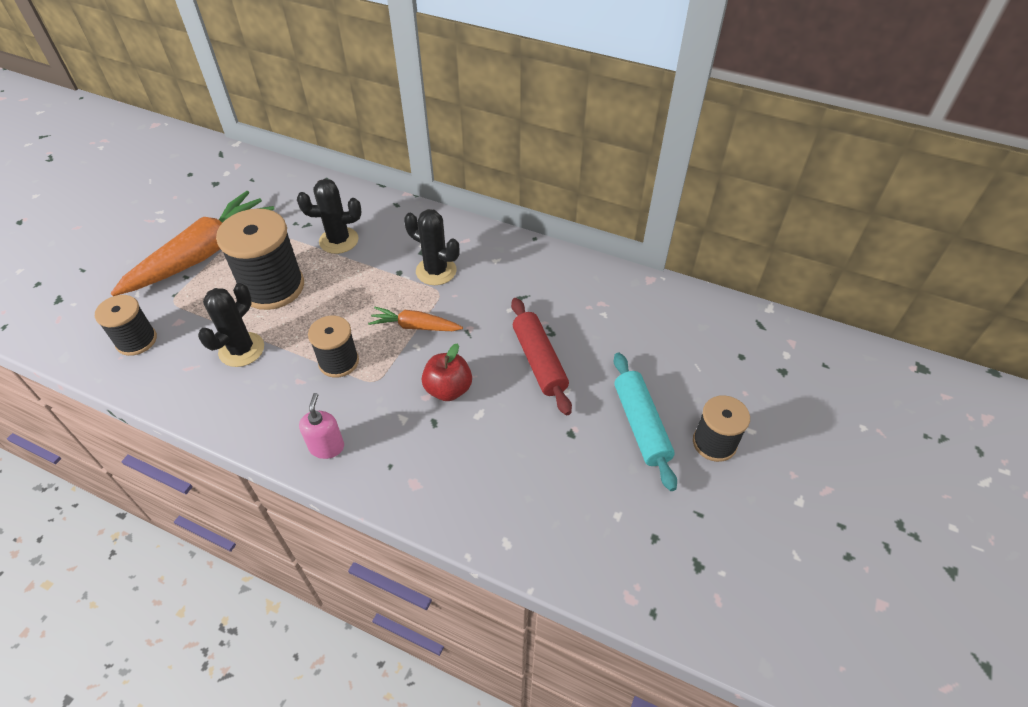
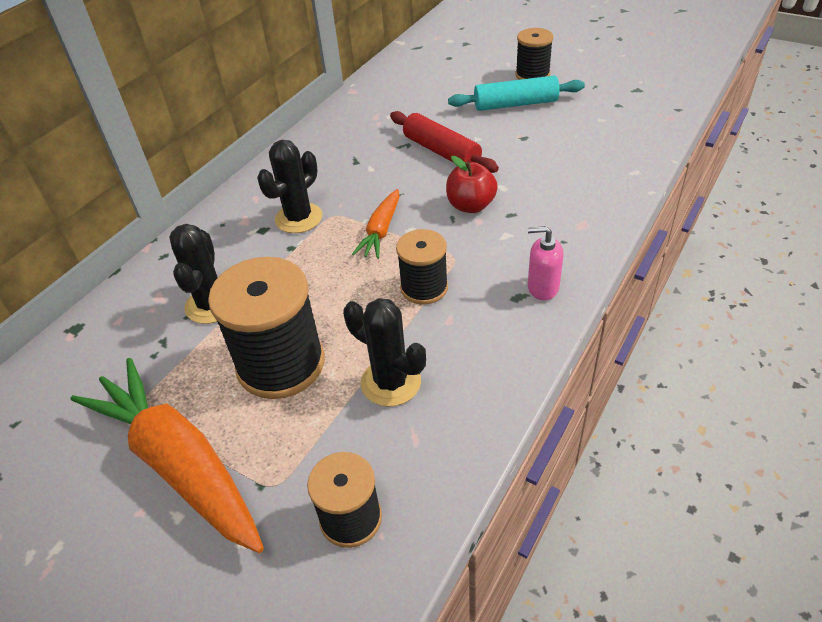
camera: 80 degrees left, 5 degrees down
(539, 361) = (441, 152): red rolling pin -> red rolling pin turned 60 degrees clockwise

